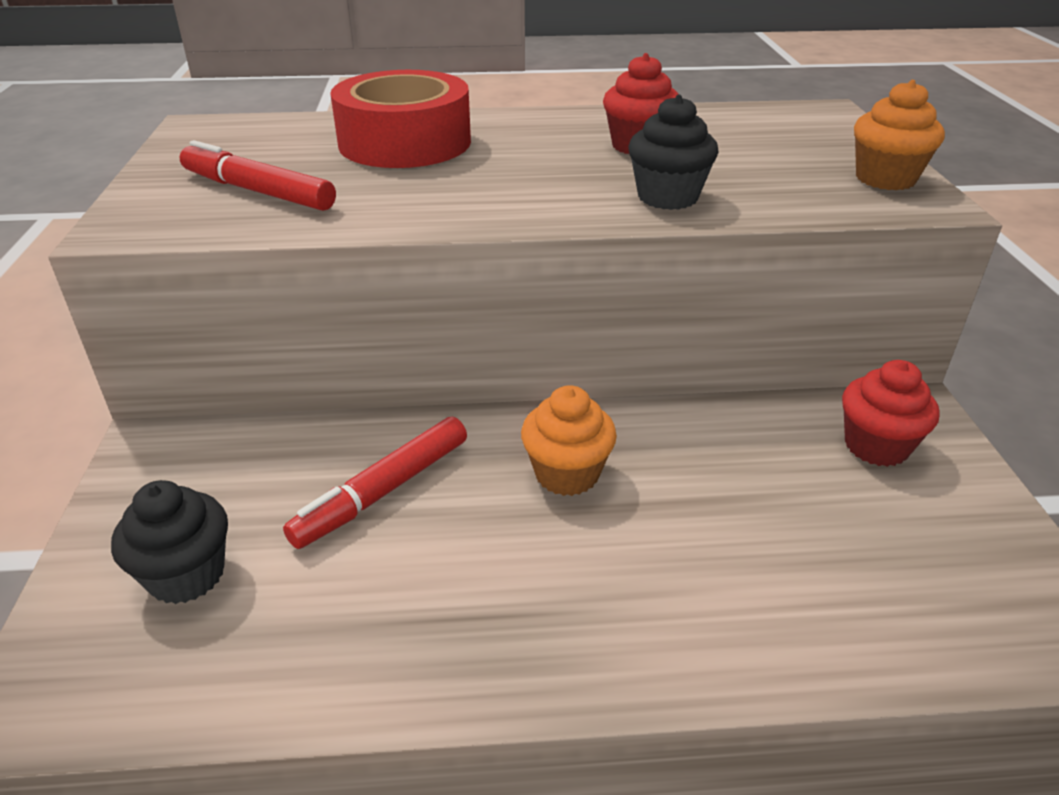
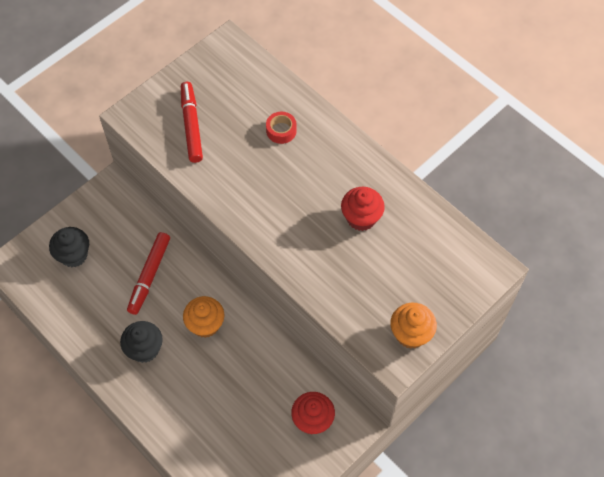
camera: 50 degrees right, 25 degrees up
(383, 491) = (149, 276): red marker -> red marker turned 75 degrees counterclockwise
(405, 142) = (281, 130): red tape -> red tape, size x0.42
(667, 197) = (312, 263): black cupcake -> black cupcake (144, 349)

